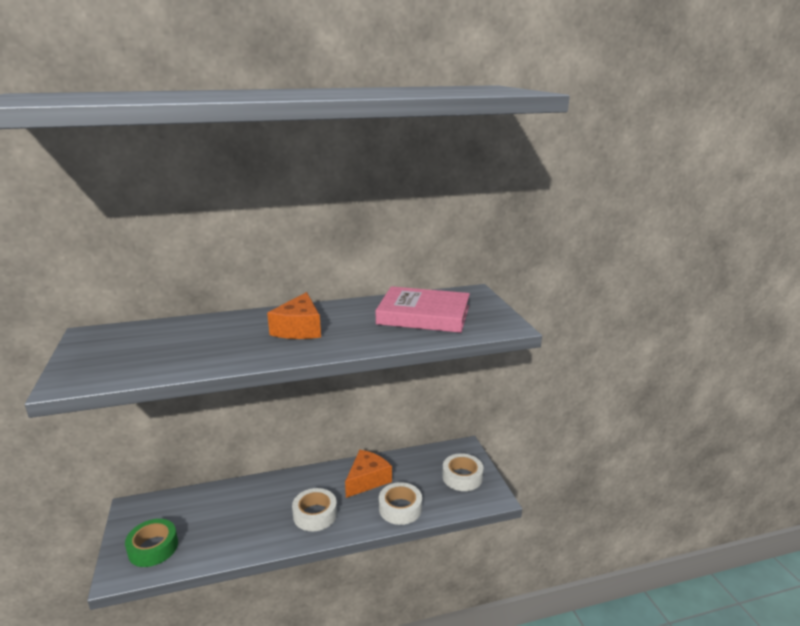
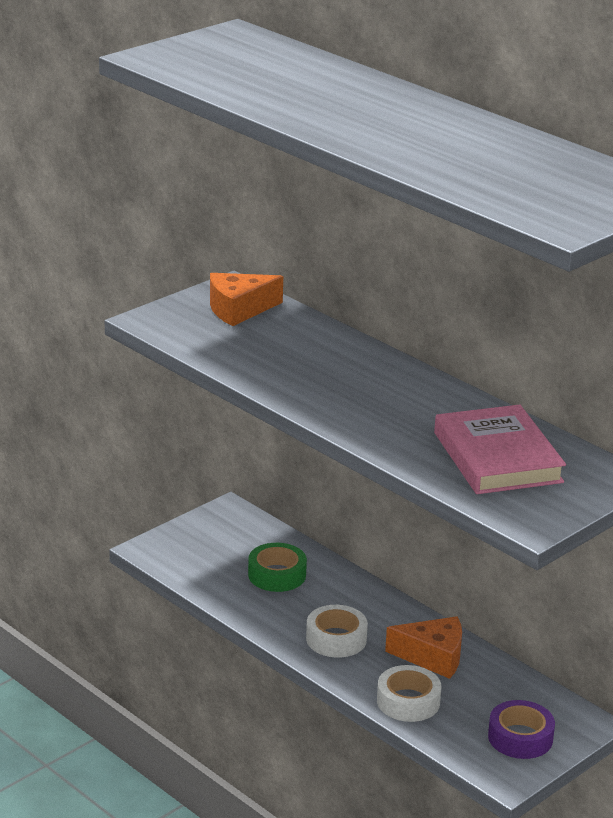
camera: 60 degrees right, 5 degrees up
(153, 548) = (194, 552): green tape -> green tape (277, 575)
(299, 329) = (369, 391): orange cheese -> orange cheese (239, 309)
(462, 477) = (520, 737): white tape -> purple tape

